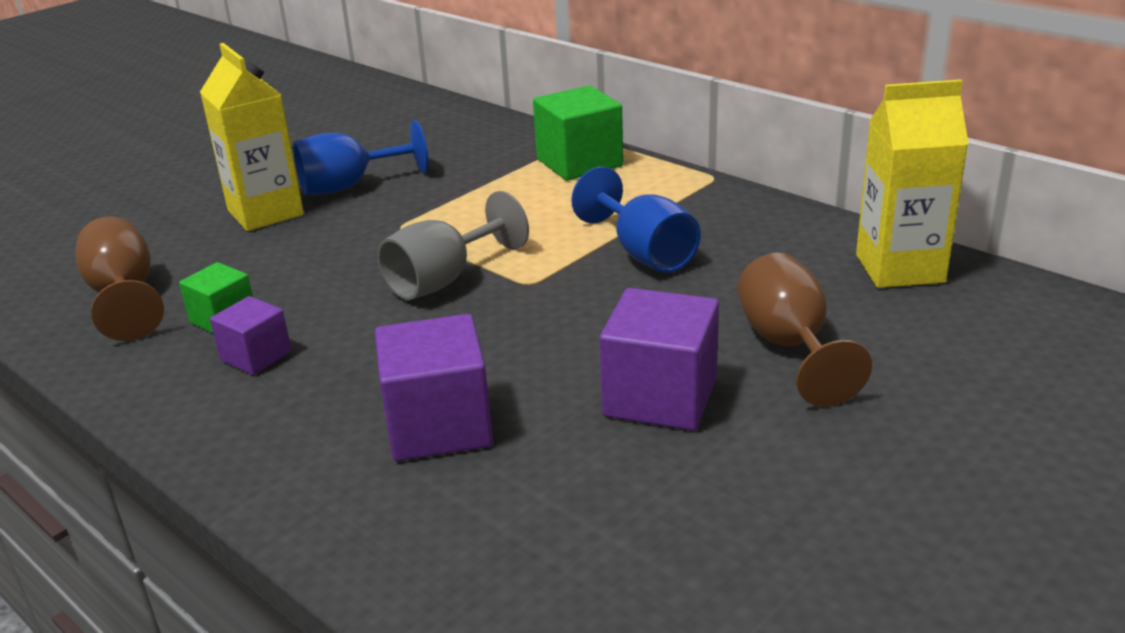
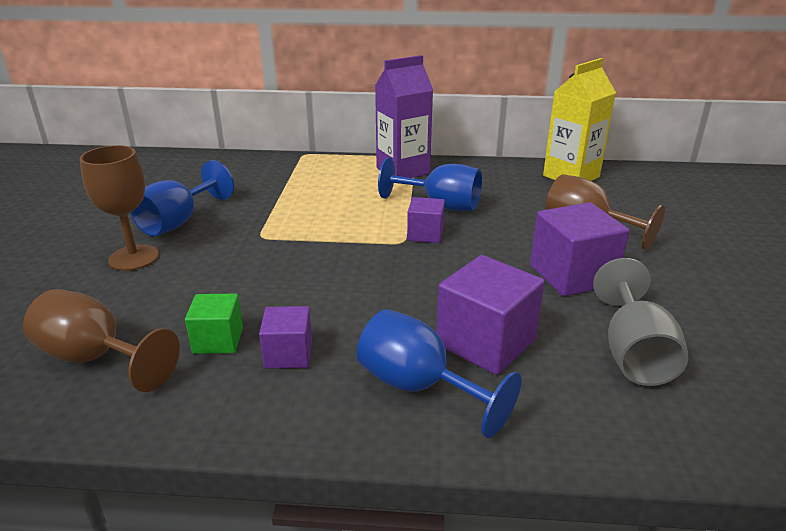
camera: 40 degrees left, 0 degrees up
(265, 213) = (134, 258): yellow carton -> brown goblet
(312, 437) = (419, 387): none -> blue goblet
(444, 280) = (345, 257): grey goblet -> grey goblet (633, 353)
(568, 283) = (425, 234): none -> purple cube
(579, 163) = (322, 168): green cube -> none
(670, 193) = (403, 171): none -> purple carton

